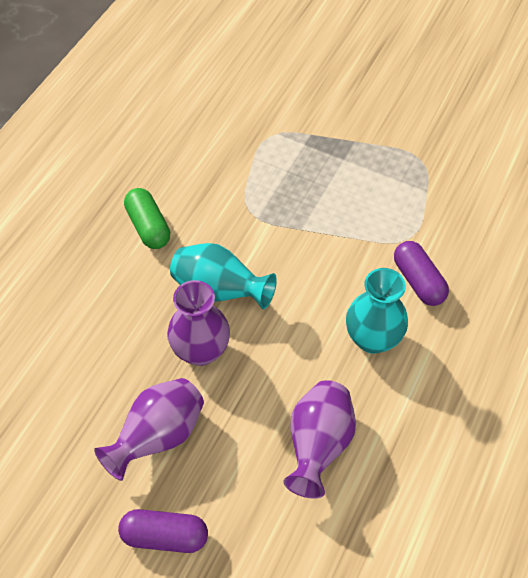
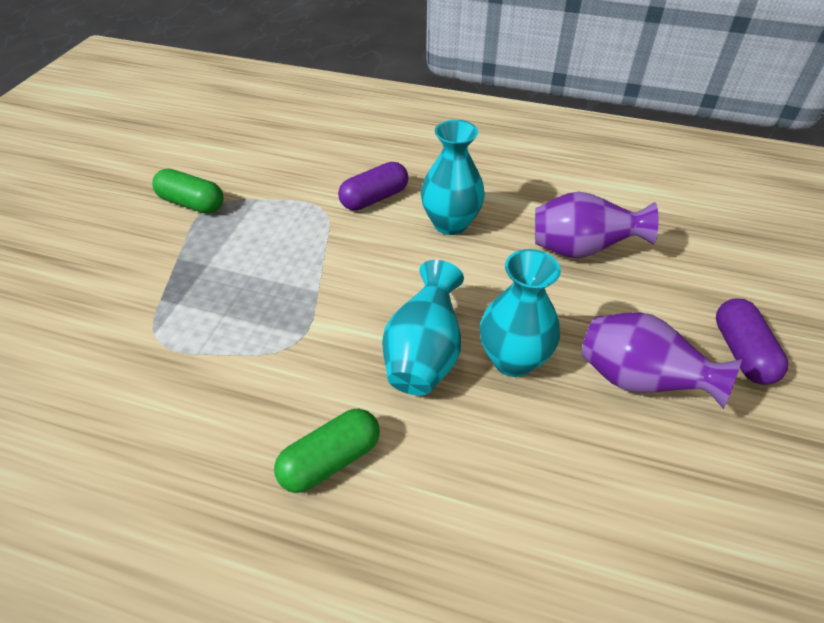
camera: 100 degrees left, 10 degrees down
(201, 350) = (513, 360): purple vase -> turquoise vase
(424, 146) = (192, 203): none -> green capsule

